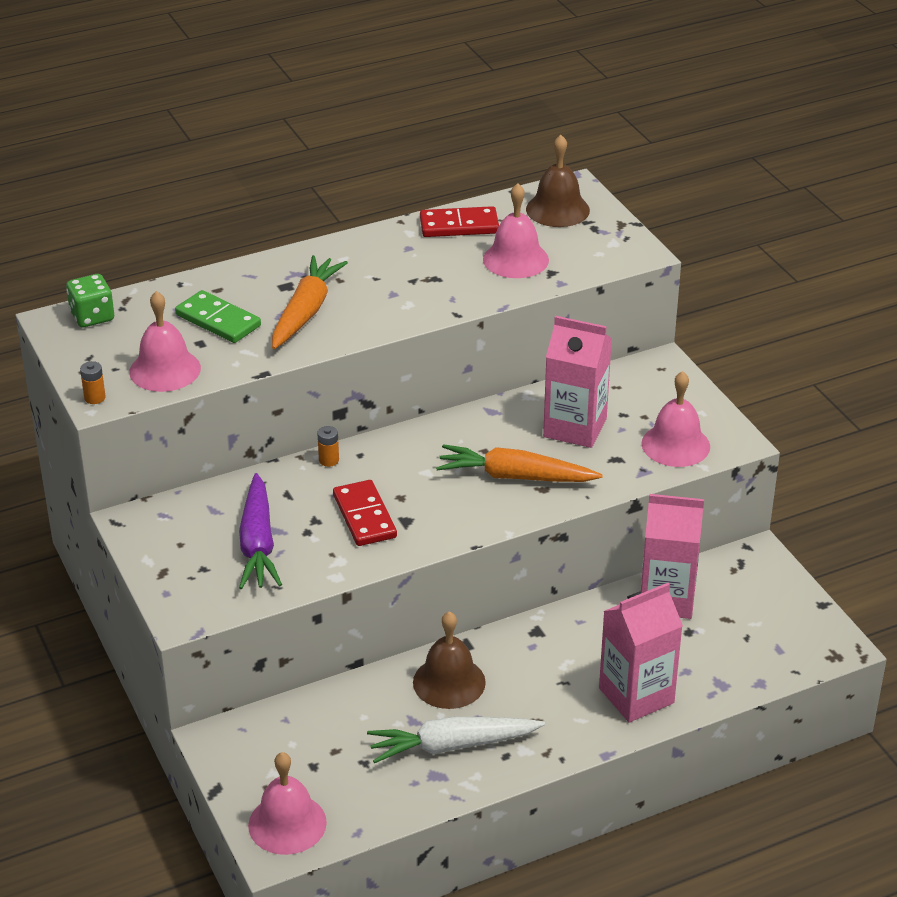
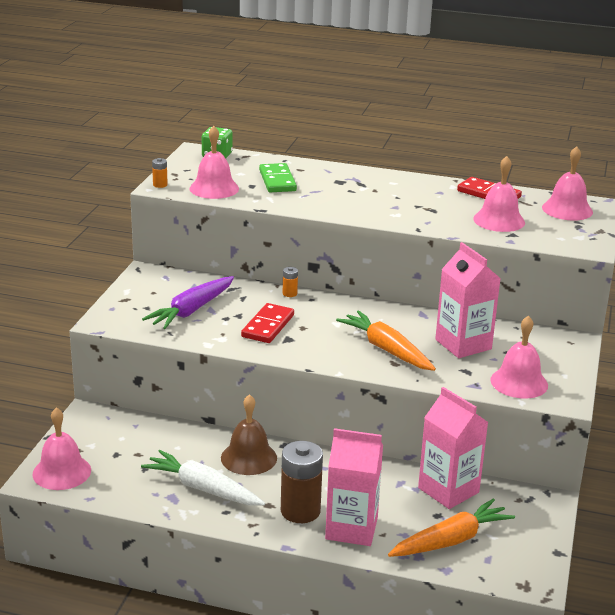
camera: 40 degrees right, 10 degrees down
(305, 312) = (331, 195): orange carrot -> orange carrot (450, 540)
(557, 209) = (567, 209): brown bell -> pink bell
(570, 708) = (300, 511): none -> brown battery

